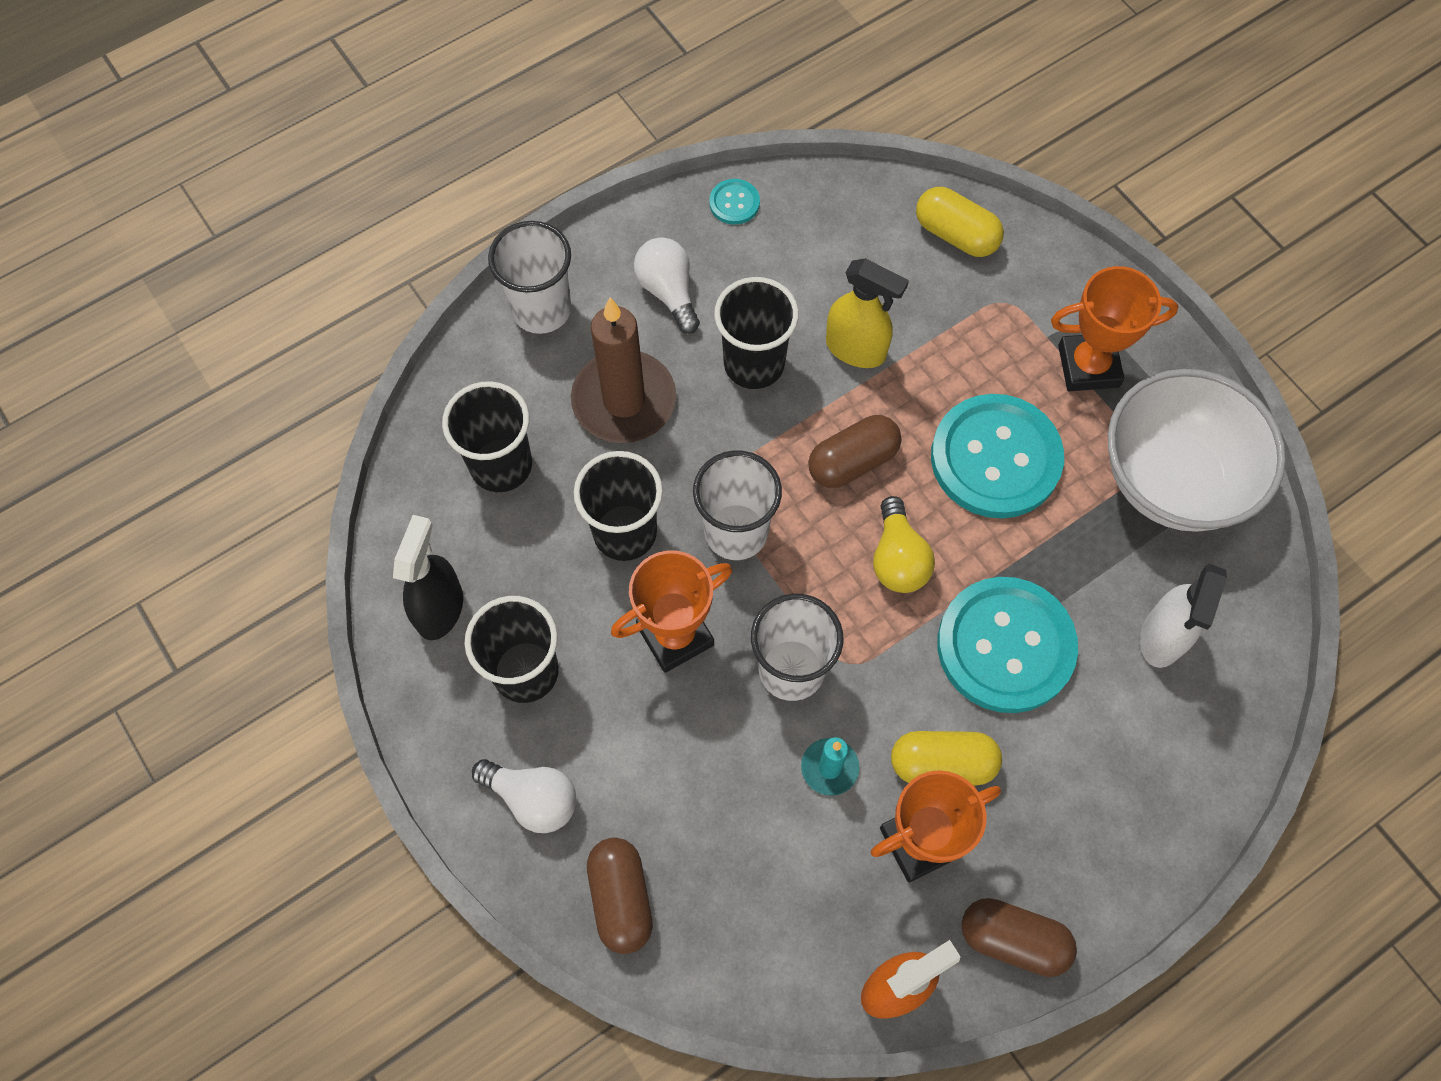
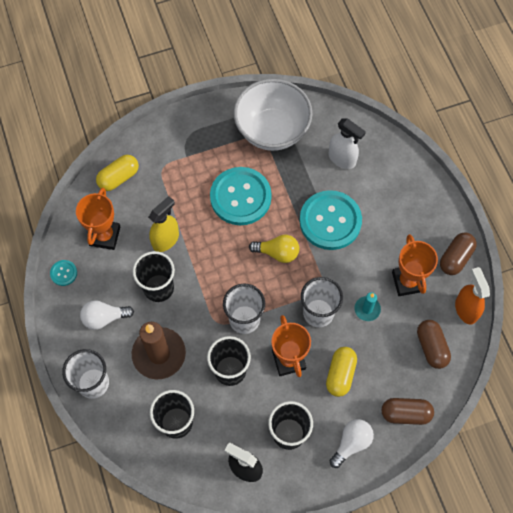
camera: 75 degrees left, 0 degrees up
(852, 461) = (224, 258): brown capsule -> brown capsule (431, 347)
(942, 764) = (376, 262): yellow capsule -> yellow capsule (340, 374)
(1088, 366) = (207, 144): orange trophy -> orange trophy (105, 236)

